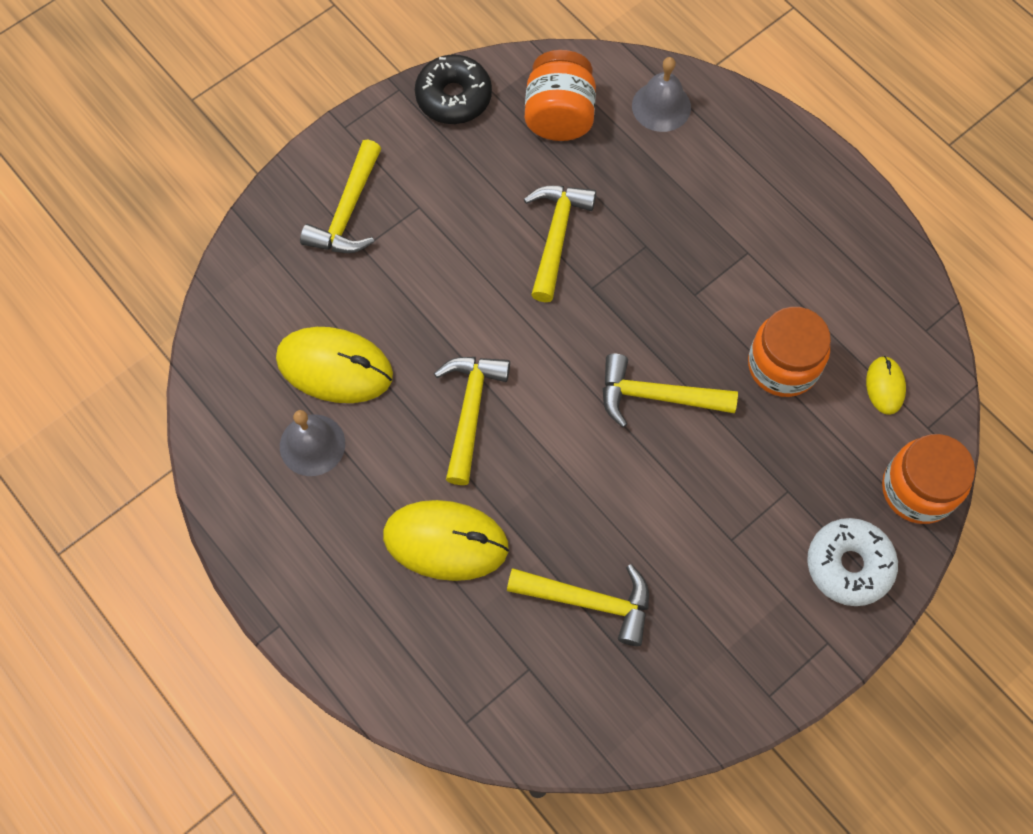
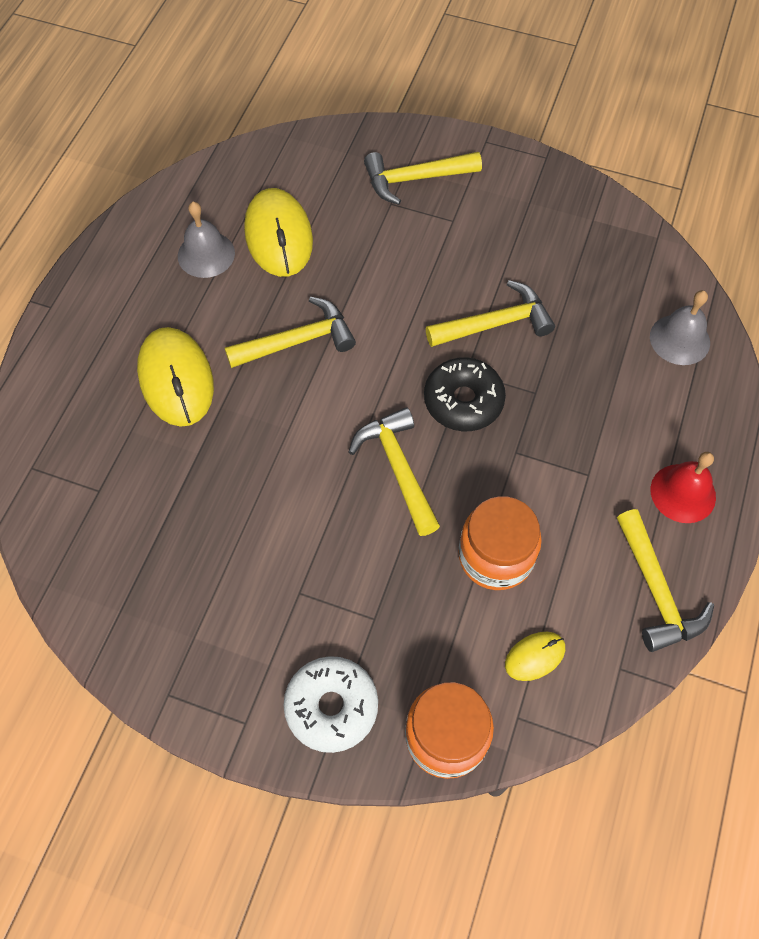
camera: 60 degrees right, 5 degrees down
(453, 97) = (568, 194): black donut -> black donut (463, 401)
(559, 116) = (609, 272): orange jar -> none
(590, 601) = (180, 507): yellow hammer -> yellow hammer (656, 591)
(804, 194) = (683, 493): none -> red bell

